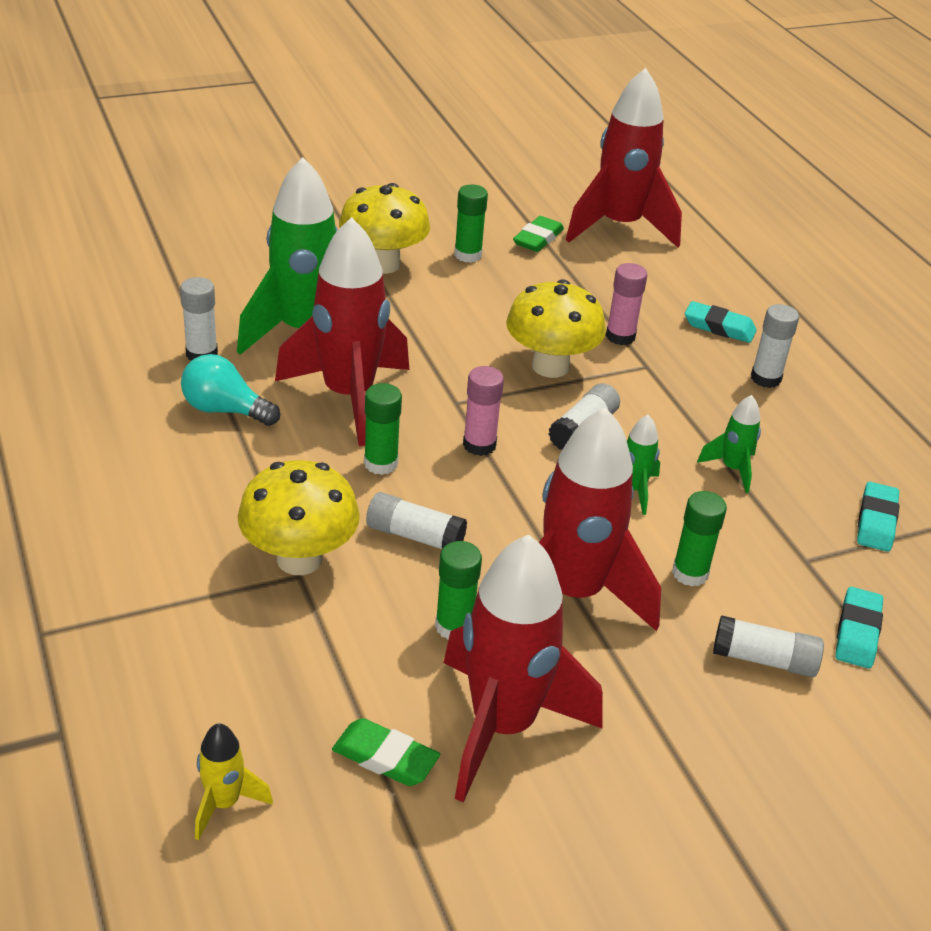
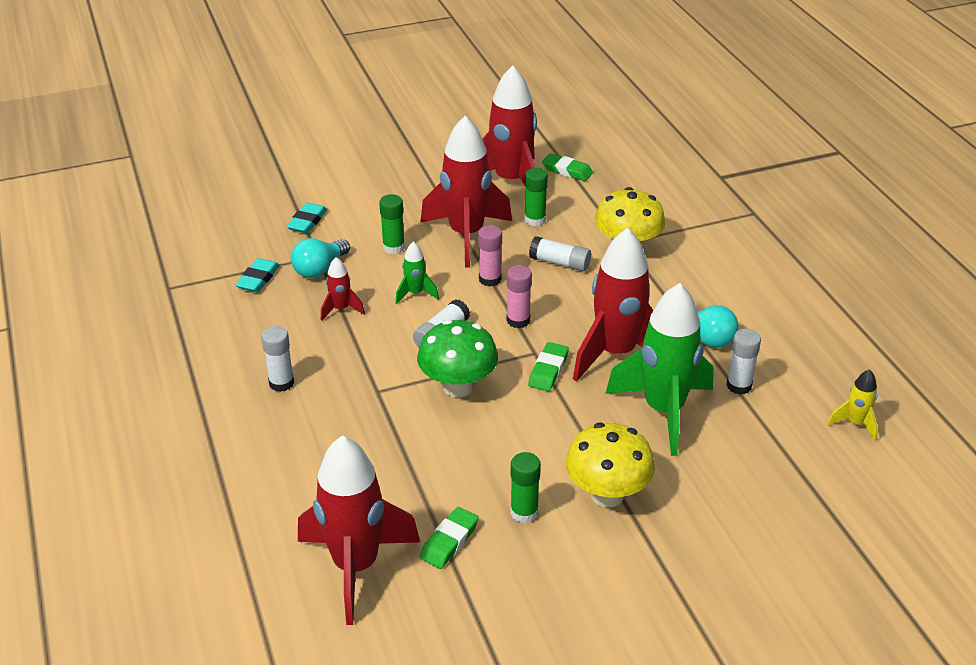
camera: 175 degrees left, 0 degrees up
(224, 803) = (637, 156): yellow rocket -> yellow rocket (855, 423)
(381, 463) = (586, 305): green glue stick -> none
(439, 380) = (548, 370): none -> green eraser
(550, 366) = (458, 387): yellow mushroom -> green mushroom
(620, 336) = (392, 419): pink glue stick -> pink glue stick (490, 279)
(719, 327) = (299, 434): turquoise eraser -> none
(732, 469) = (341, 309): green rocket -> red rocket
(764, 659) = (367, 209): white glue stick -> none
(792, 536) = (319, 269): none -> turquoise light bulb

